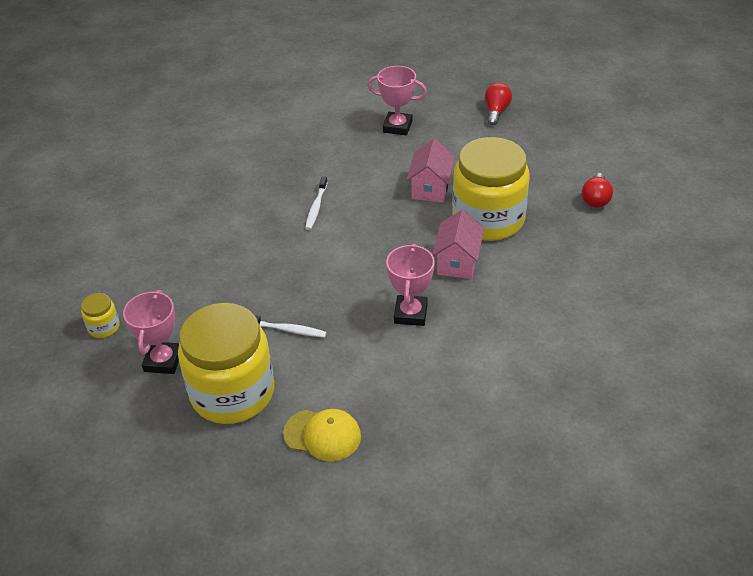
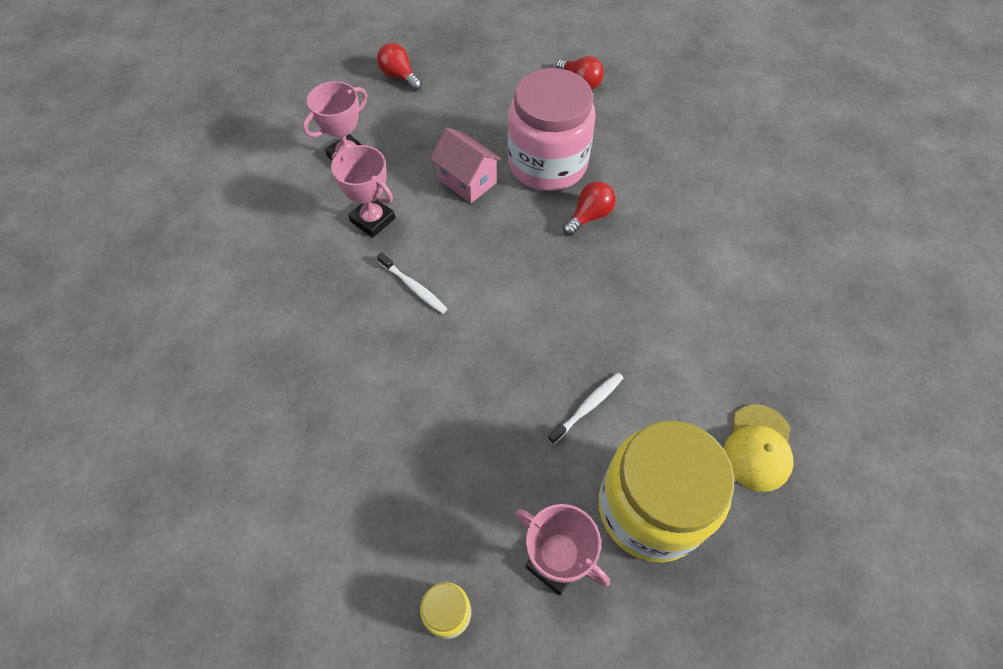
camera: 60 degrees left, 15 degrees up
(322, 435) = (758, 447): yellow cap -> yellow cap turned 150 degrees clockwise
(410, 314) = (634, 289): pink trophy -> pink trophy (373, 220)
(457, 262) = (589, 216): pink house -> red light bulb
(488, 219) = (547, 164): yellow jar -> pink jar

